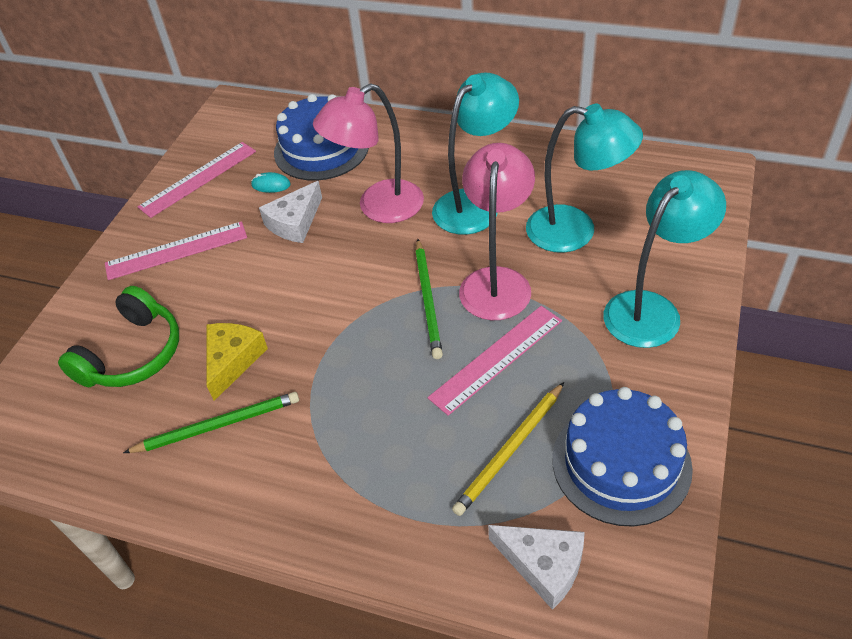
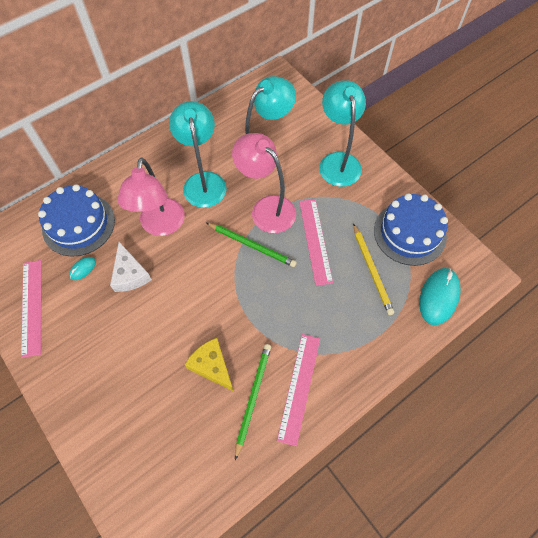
camera: 60 degrees left, 15 degrees up
(133, 354) = (158, 421): green headphones -> none
(176, 251) = (89, 353): pink ruler -> pink ruler (299, 387)
(543, 565) = (438, 297): white cheese -> turquoise mouse

